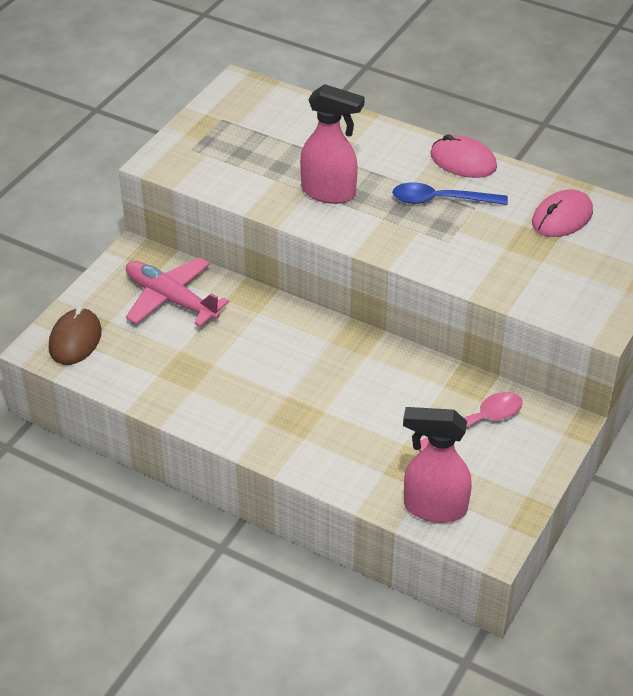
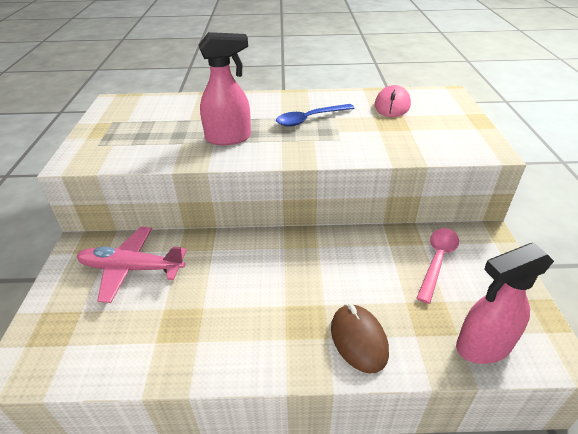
camera: 30 degrees left, 5 degrees down
(75, 340) = (52, 345): brown mouse -> brown mouse (359, 339)
(463, 161) = (301, 97): pink mouse -> none

